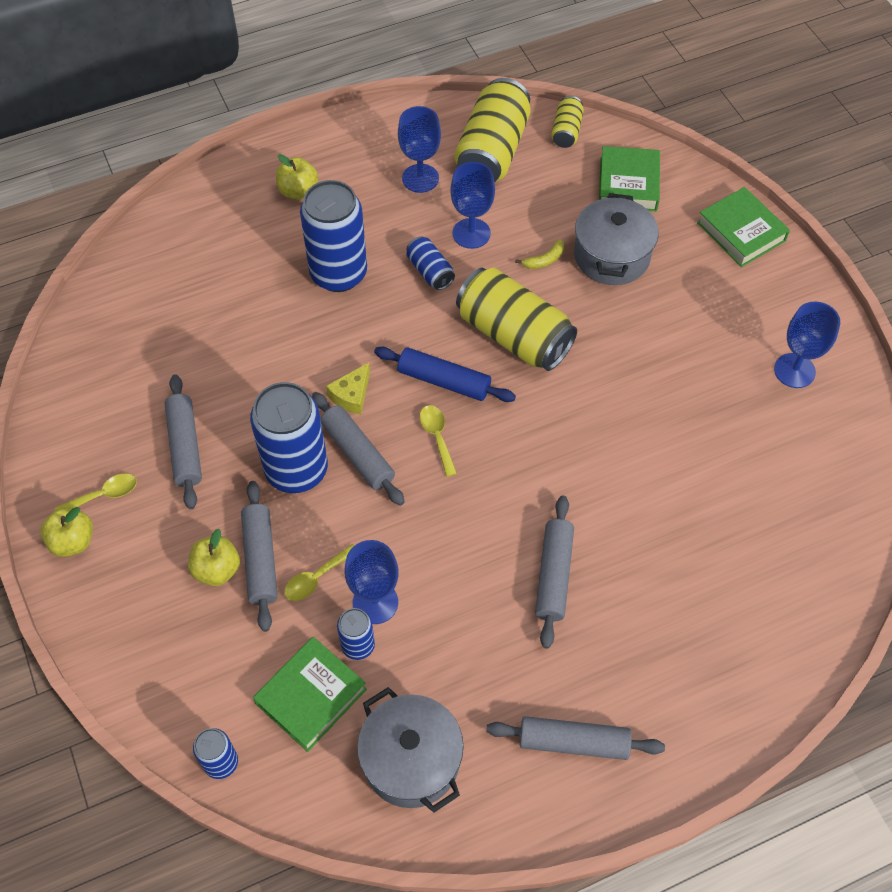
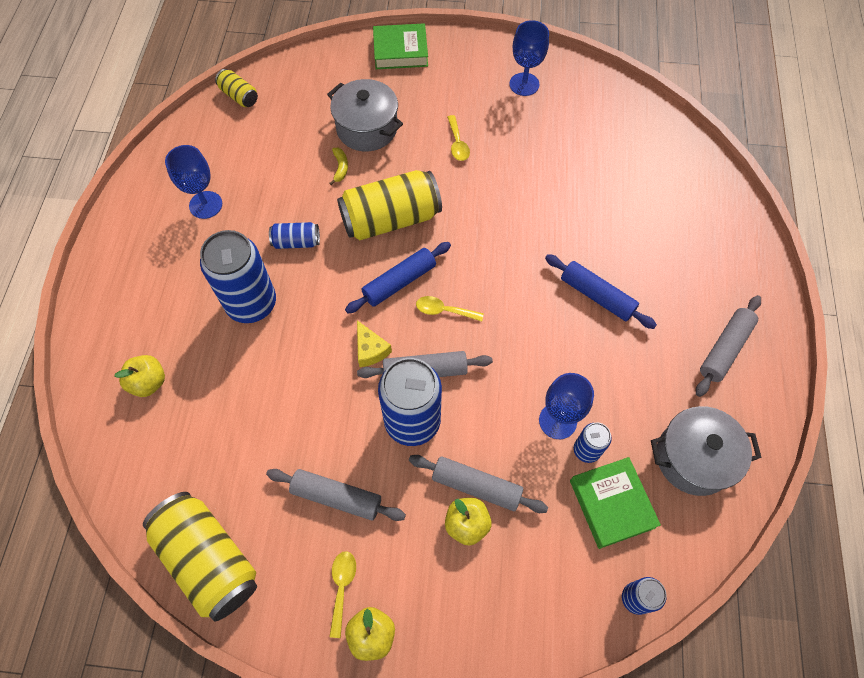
camera: 60 degrees left, 5 degrees up
(298, 191) = (148, 293): yellow apple -> yellow apple (149, 382)
(317, 578) = (515, 452): yellow spoon -> yellow spoon (457, 143)
(471, 233) = (282, 199): blue goblet -> none
(492, 151) = (219, 148): yellow can -> yellow can (209, 559)
(553, 575) = (597, 296): grey rolling pin -> blue rolling pin
(628, 184) = (314, 87): green book -> none

